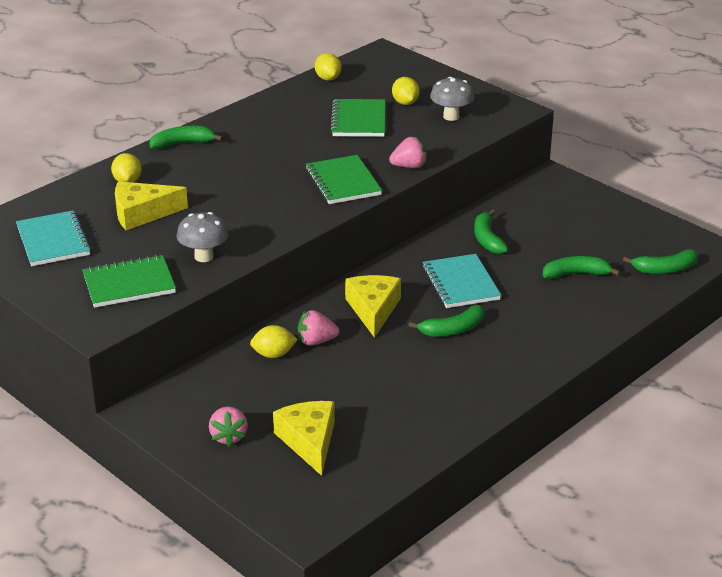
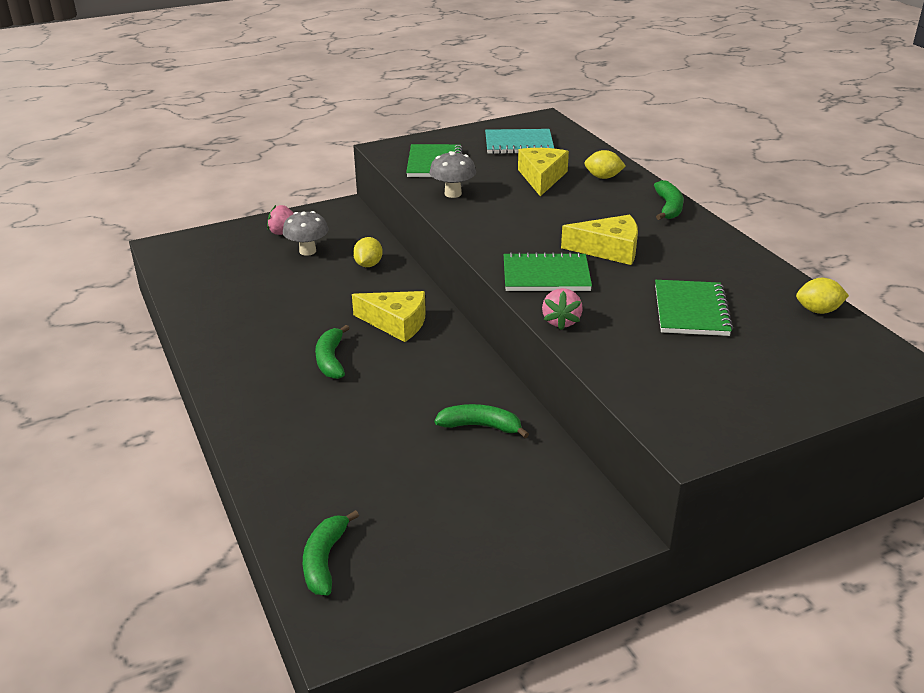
camera: 110 degrees right, 0 degrees up
(309, 441) = (248, 262): yellow cheese -> yellow cheese (609, 250)
(316, 341) = (371, 286): pink strawberry -> none
(358, 120) = (691, 310): green notebook -> green notebook turned 75 degrees clockwise
(405, 103) = (733, 353): yellow lemon -> none
(451, 116) = (682, 380): grey mushroom -> grey mushroom (307, 251)
(460, 283) = (404, 384): turquoise notebook -> none
(576, 274) = (367, 474): green banana -> none

